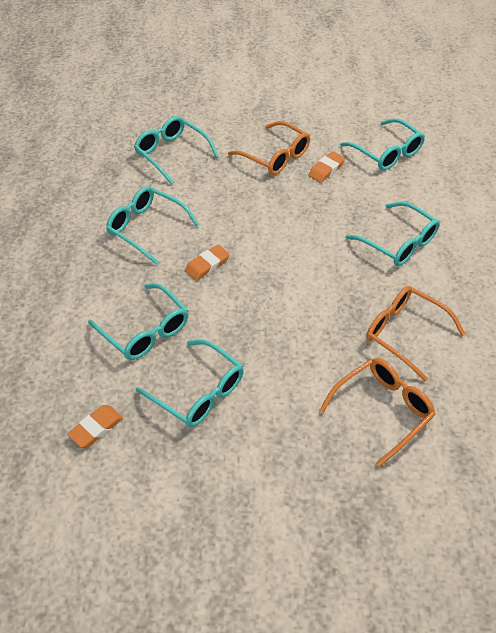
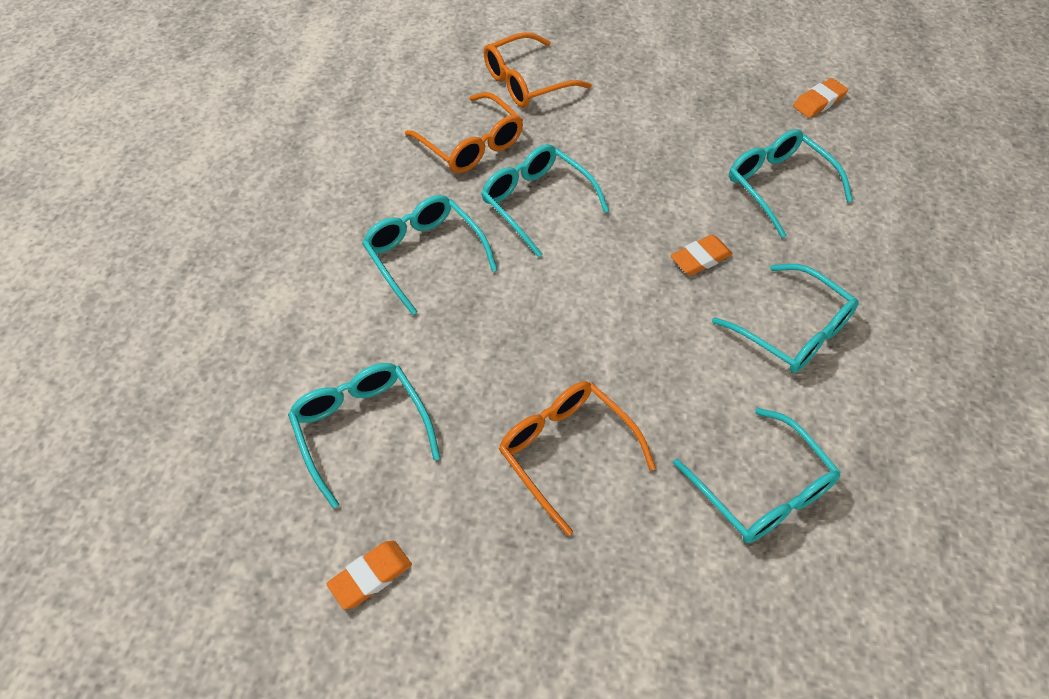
camera: 170 degrees left, 5 degrees up
(198, 392) = (714, 118): turquoise glasses -> turquoise glasses (536, 202)
(326, 169) = (483, 405): orange eraser -> orange eraser (370, 576)

